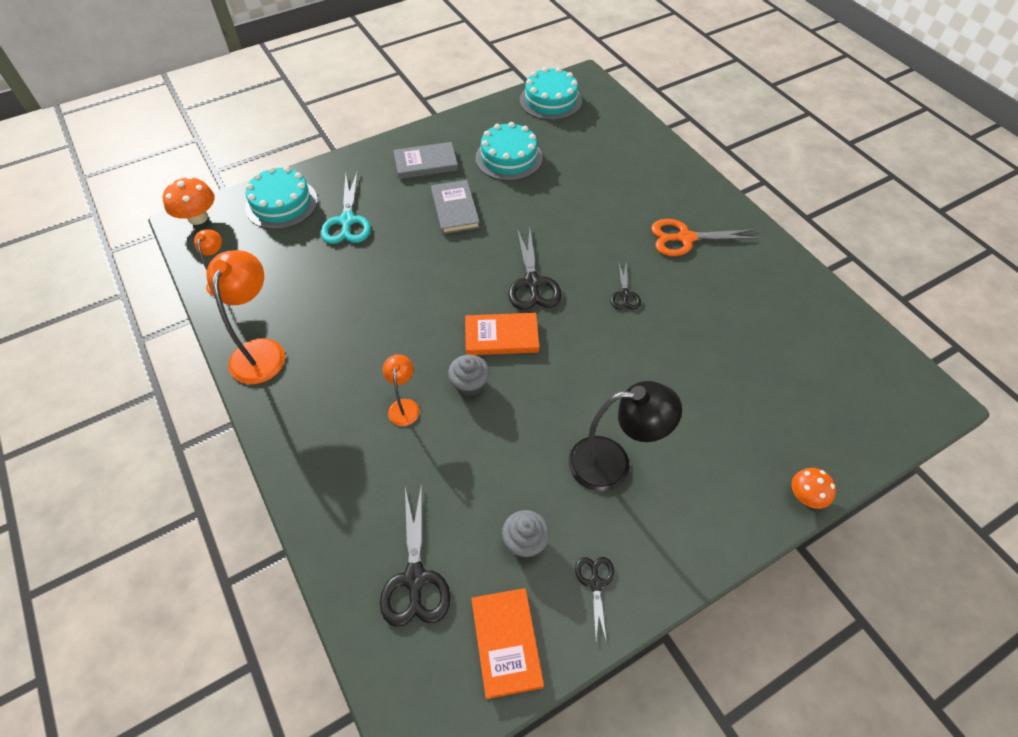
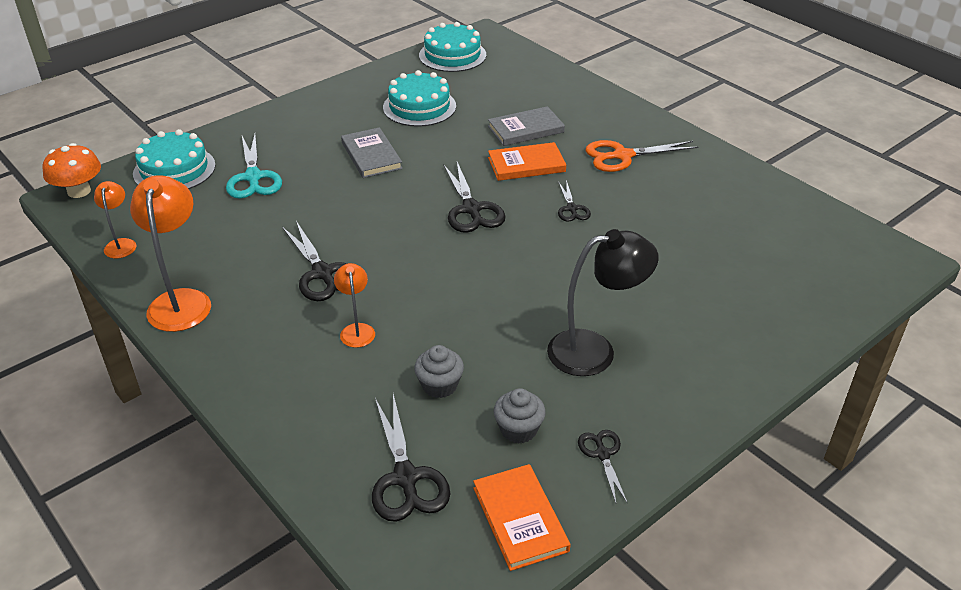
camera: 10 degrees left, 15 degrees down
(387, 338) = (323, 274): none -> black scissors
(426, 163) = (329, 119): grey book -> grey book (526, 129)
(469, 384) = (424, 302): grey cupcake -> grey cupcake (439, 385)
(501, 336) = (449, 258): orange book -> orange book (526, 165)
(806, 496) = (799, 353): orange mushroom -> none

